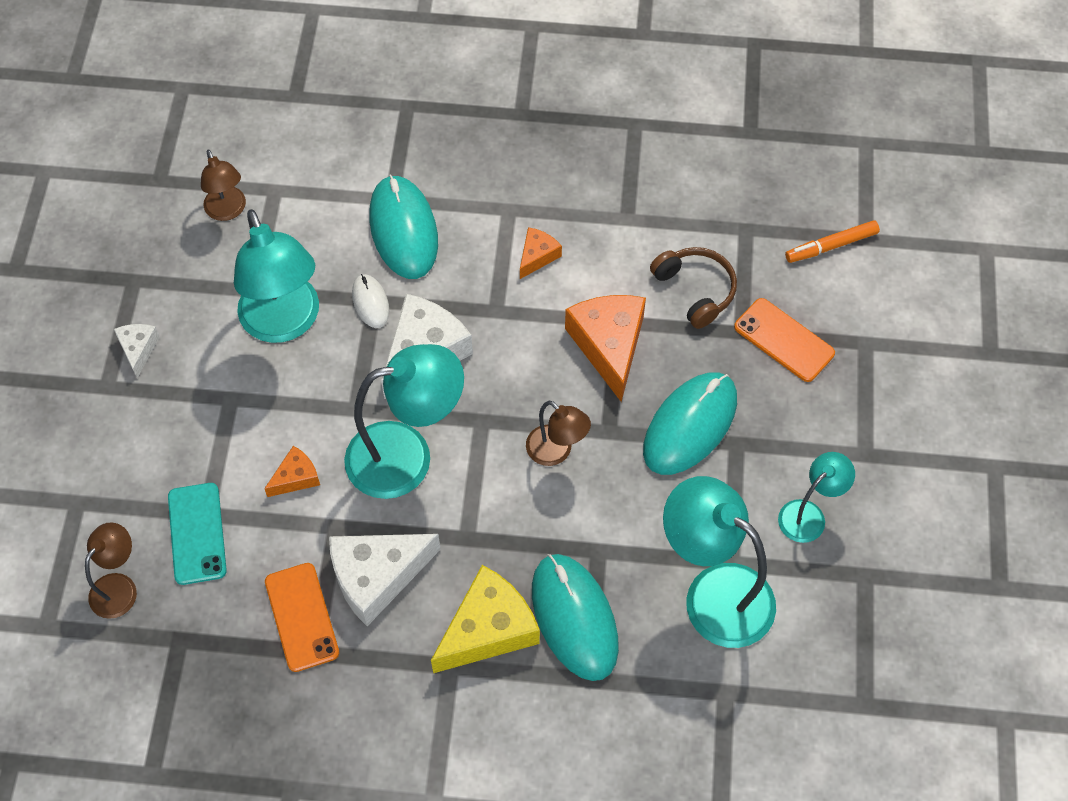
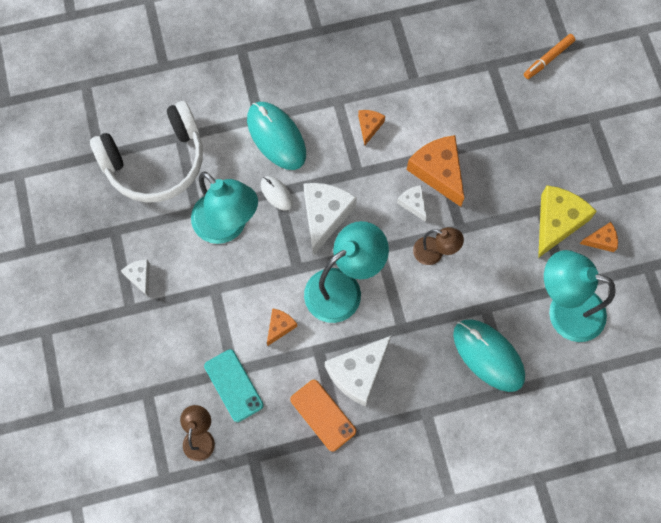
camera: 20 degrees left, 10 degrees up
(228, 211) = (155, 162): brown lamp -> white headphones
(488, 629) = (440, 381): yellow cheese -> yellow cheese (557, 222)
(555, 376) = (413, 204): none -> white cheese
(690, 425) = (508, 207): turquoise mouse -> none
(695, 290) = (477, 116): brown headphones -> none
(784, 340) = (543, 132): orange phone -> none
(809, 514) = (601, 240): turquoise lamp -> orange cheese

